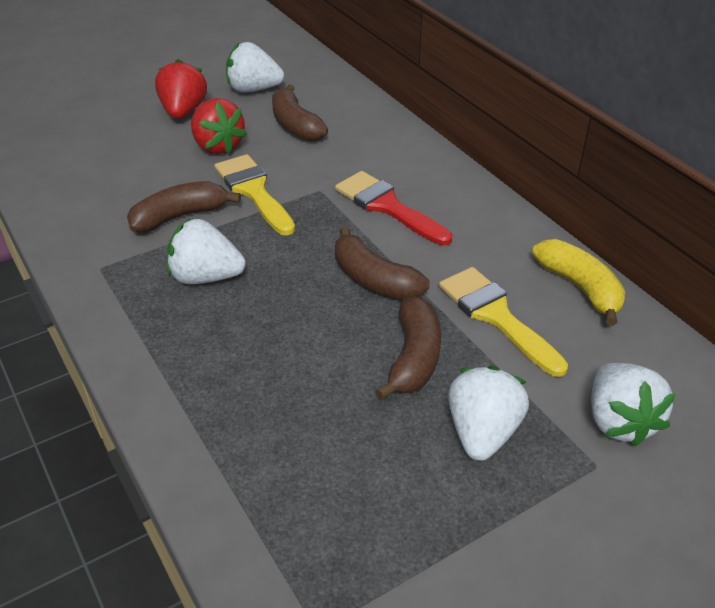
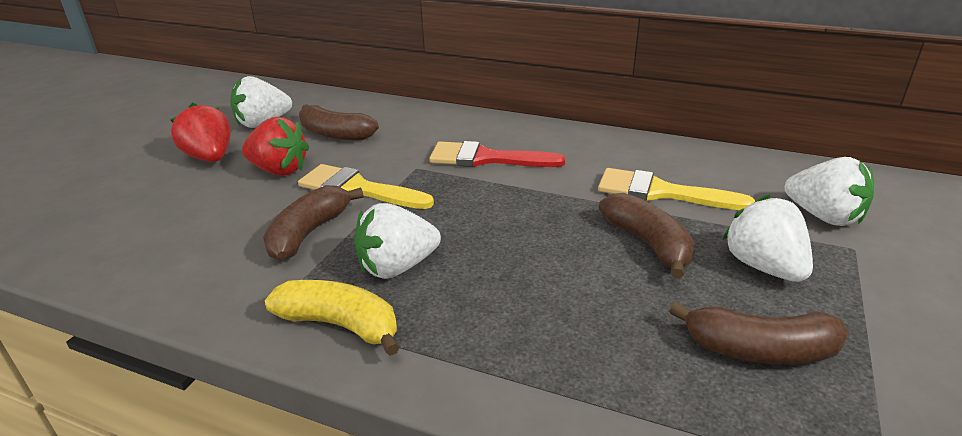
camera: 35 degrees left, 10 degrees down
(374, 279) = (544, 207): brown banana -> brown banana (759, 350)
(580, 288) = (685, 154): yellow banana -> yellow banana (340, 325)

